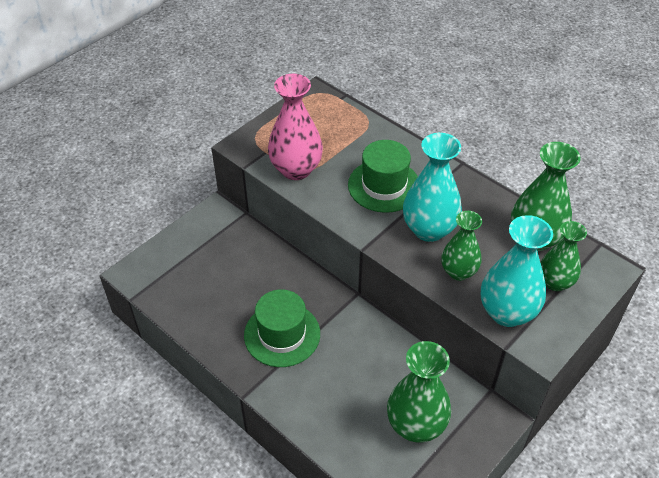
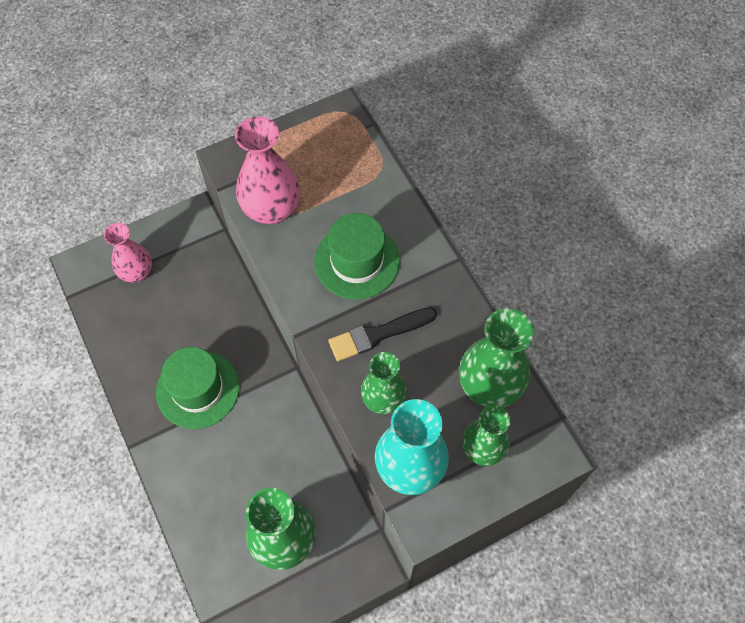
camera: 20 degrees right, 15 degrees up
(185, 264) = (137, 272): none -> pink vase
(429, 229) = (378, 334): turquoise vase -> black brush

